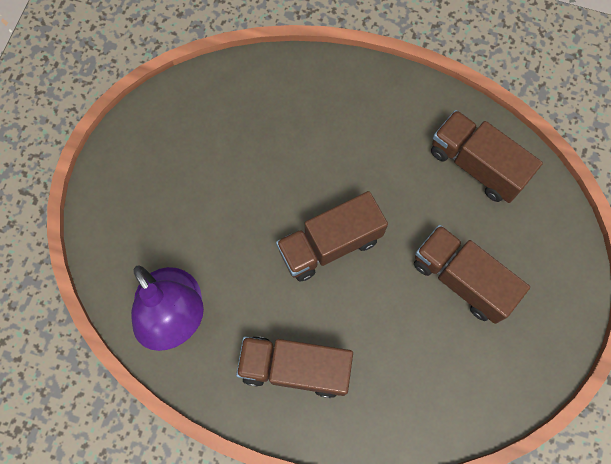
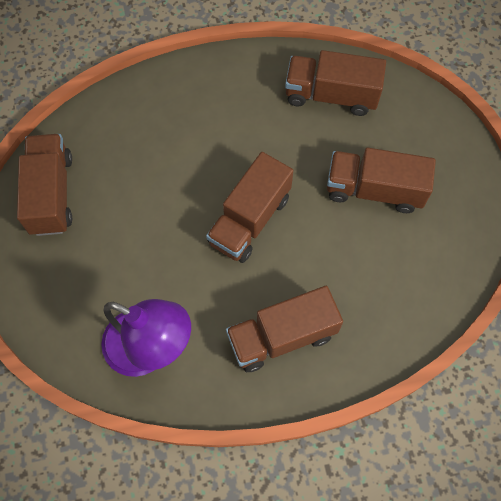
camera: 30 degrees left, 5 degrees down
(173, 127) = (51, 194): none -> brown truck

